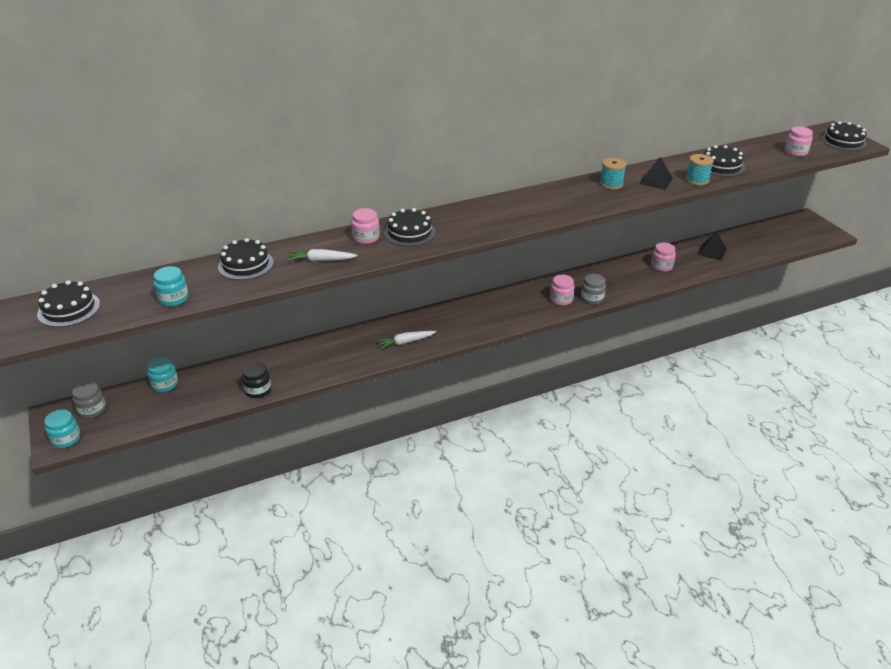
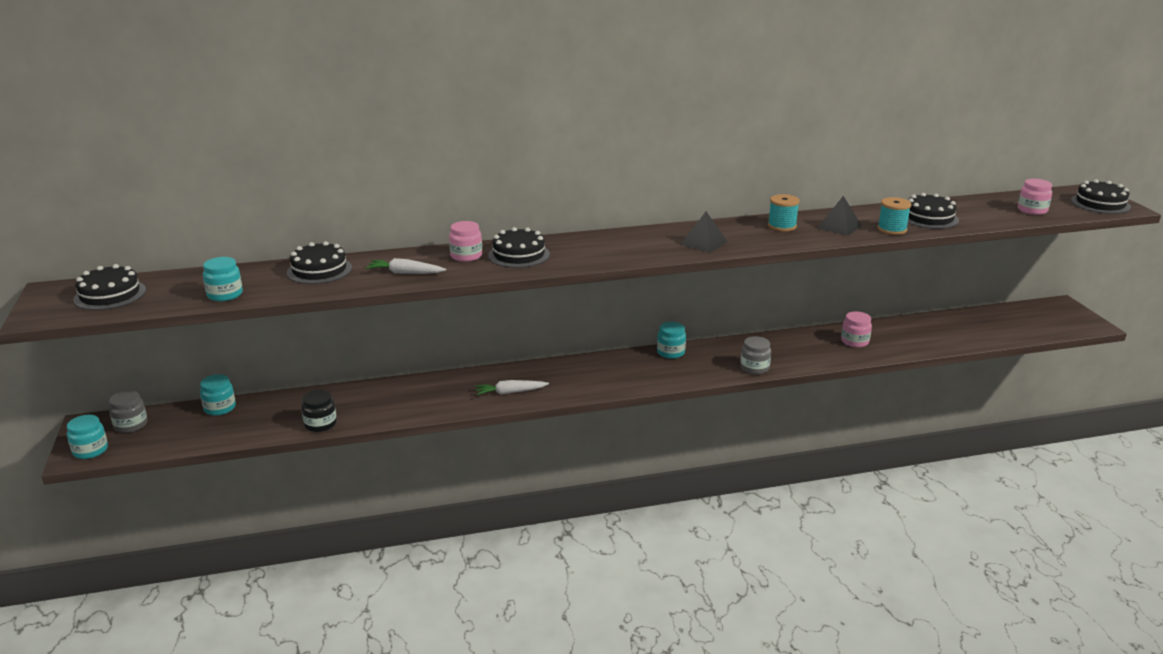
camera: 10 degrees right, 10 degrees down
(522, 291) = (670, 352): none -> turquoise jar
(561, 299) = (715, 365): pink jar -> none
(712, 251) = (925, 331): black pyramid -> black pyramid (704, 243)

